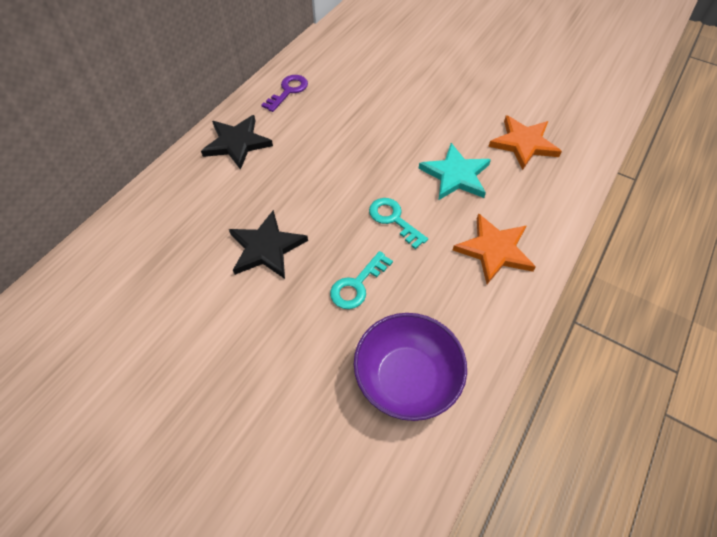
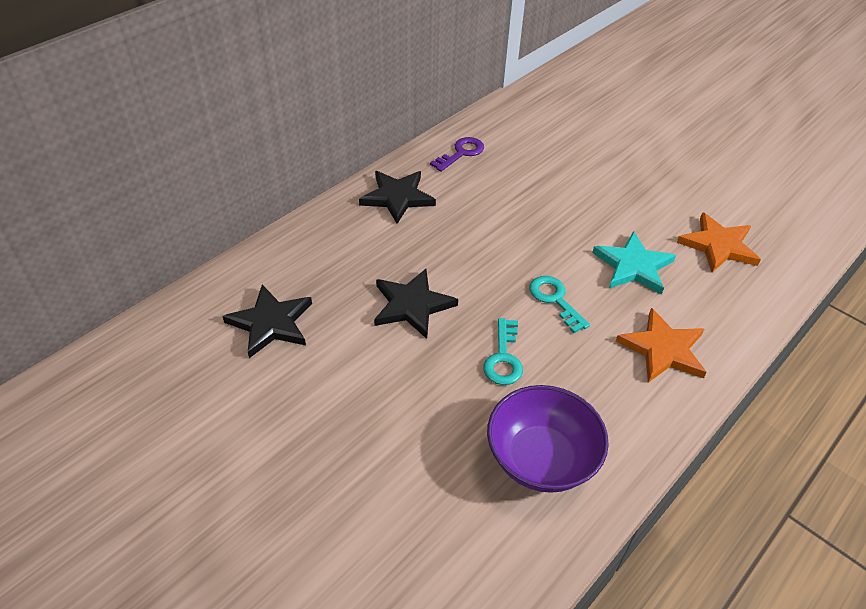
camera: 10 degrees right, 10 degrees down
(136, 290) = (271, 323): none -> black star
(357, 285) = (503, 358): turquoise key -> turquoise key turned 45 degrees counterclockwise

